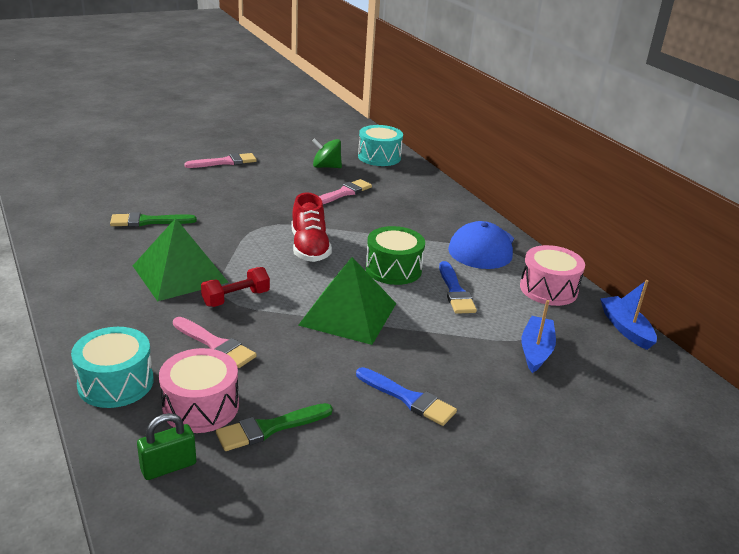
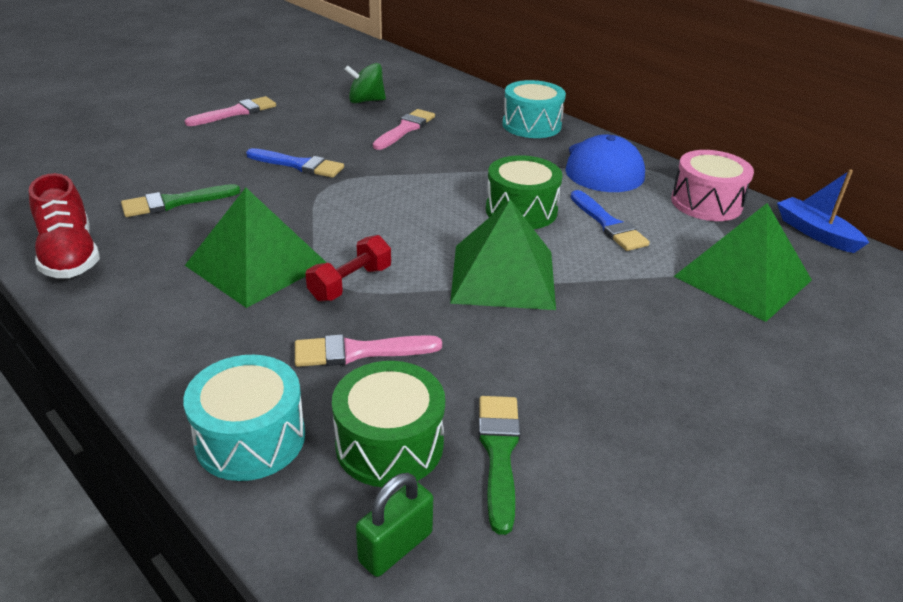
camera: 15 degrees left, 5 degrees up
(201, 406) = (389, 444): pink drum -> green drum
(215, 344) = (359, 352): pink brush -> pink brush turned 150 degrees clockwise
(269, 428) = (499, 453): green brush -> green brush turned 135 degrees clockwise
(309, 248) = (405, 201): red shoe -> red shoe (70, 255)
(379, 157) = (421, 81): turquoise drum -> turquoise drum (531, 125)
(408, 398) = (643, 370): blue brush -> blue brush (299, 165)
(536, 350) = (743, 278): blue boat -> green pyramid

